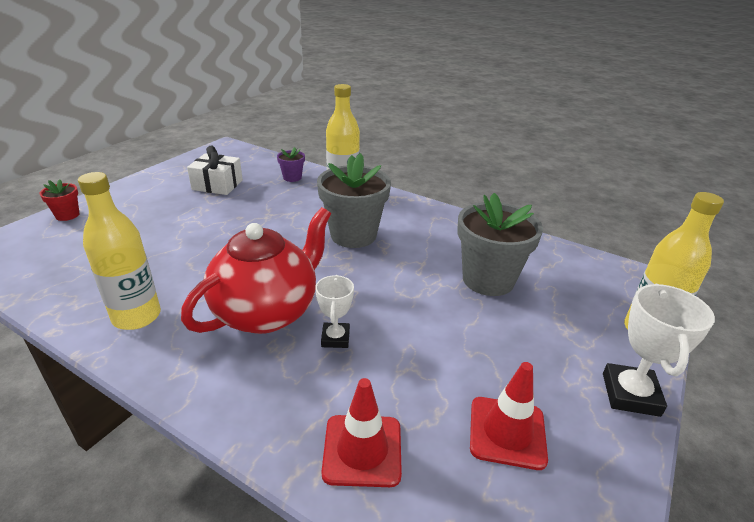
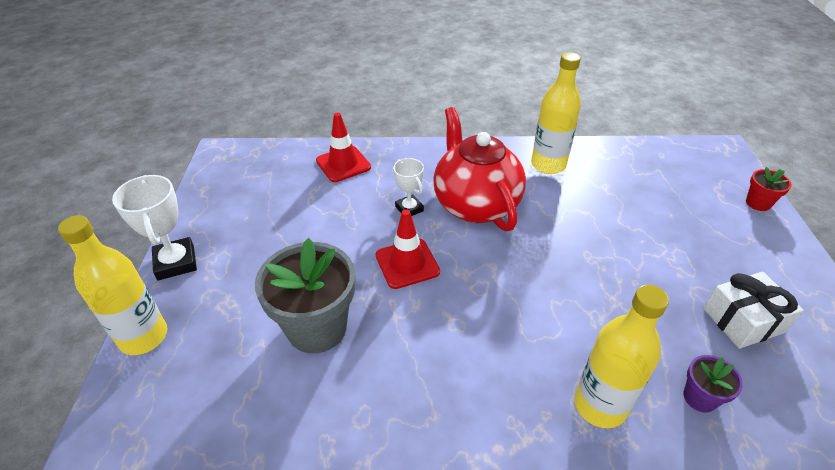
camera: 150 degrees right, 10 degrees up
(267, 312) = (475, 204): red teapot -> red teapot turned 150 degrees clockwise
(353, 235) = (498, 320): grey flower pot -> none
(507, 432) = (265, 203): red traffic cone -> red traffic cone (407, 263)

